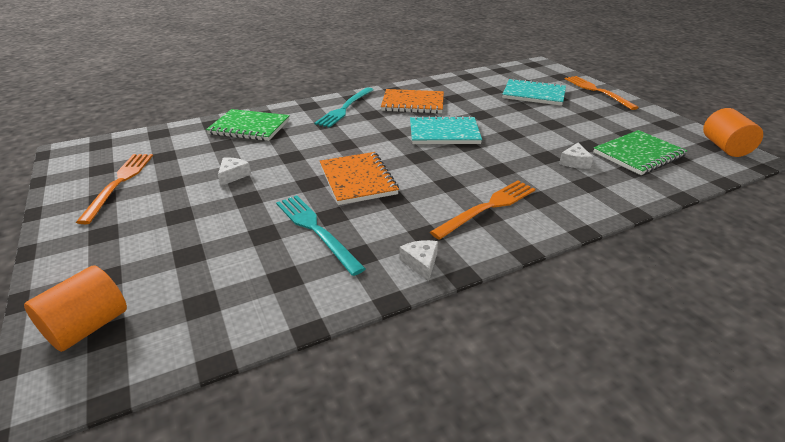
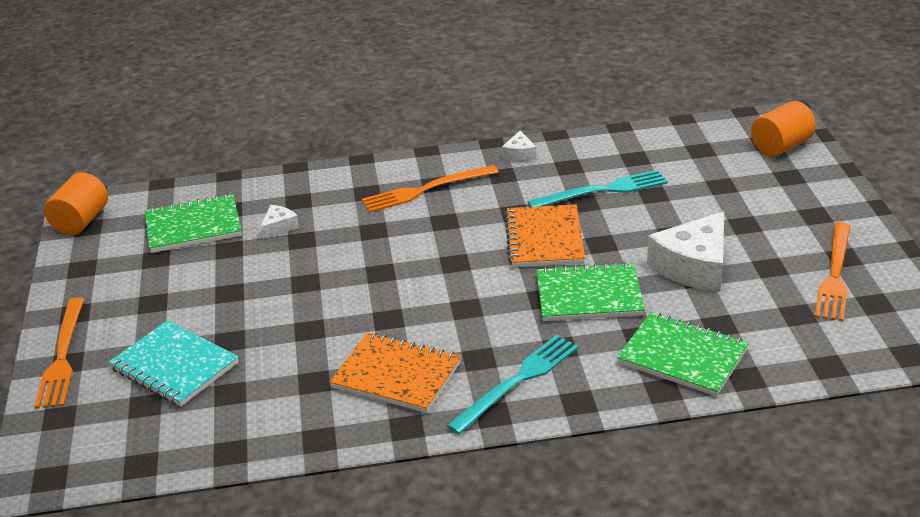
camera: 160 degrees left, 0 degrees up
(233, 175) = (694, 266): white cheese -> white cheese, size x2.13
(313, 149) = (589, 295): none -> green notebook
(316, 230) = (603, 190): turquoise fork -> turquoise fork turned 90 degrees counterclockwise
(444, 133) = (394, 298): turquoise notebook -> none

